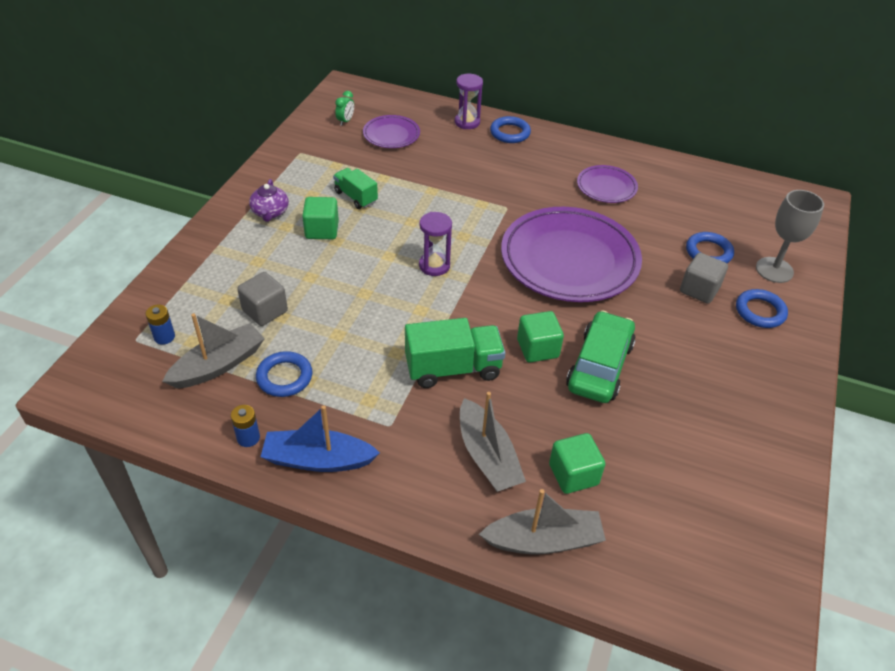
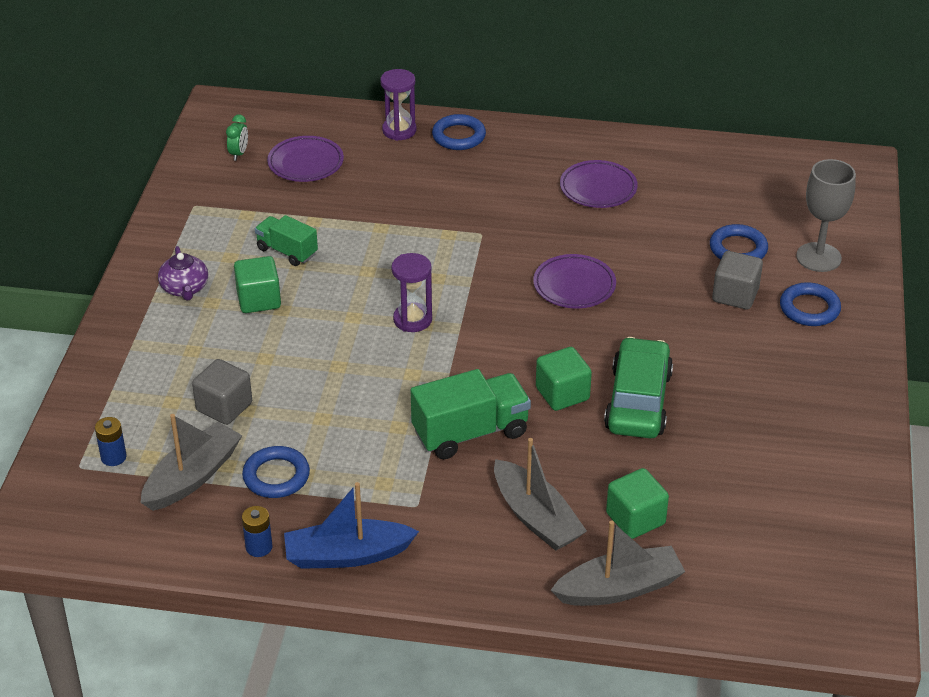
camera: 10 degrees left, 5 degrees down
(569, 260) = (574, 286): purple plate -> purple plate, size x0.48

